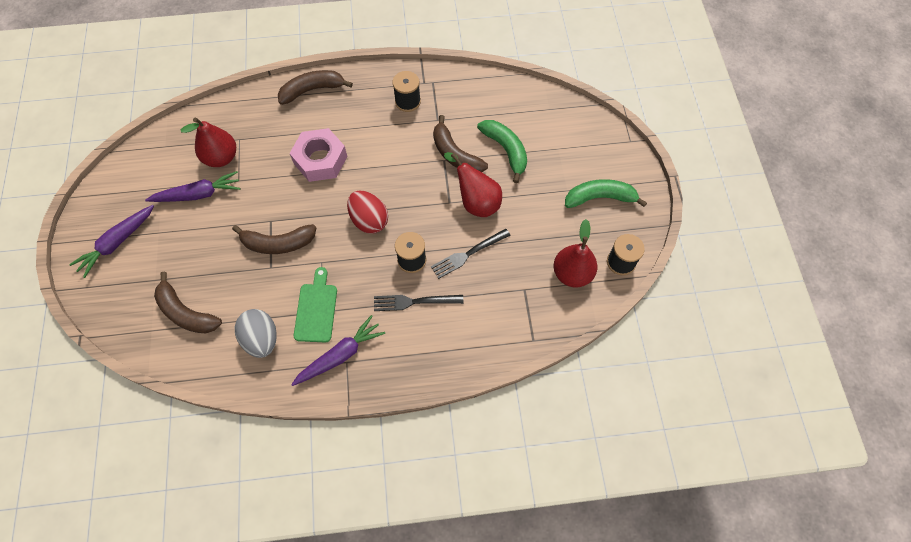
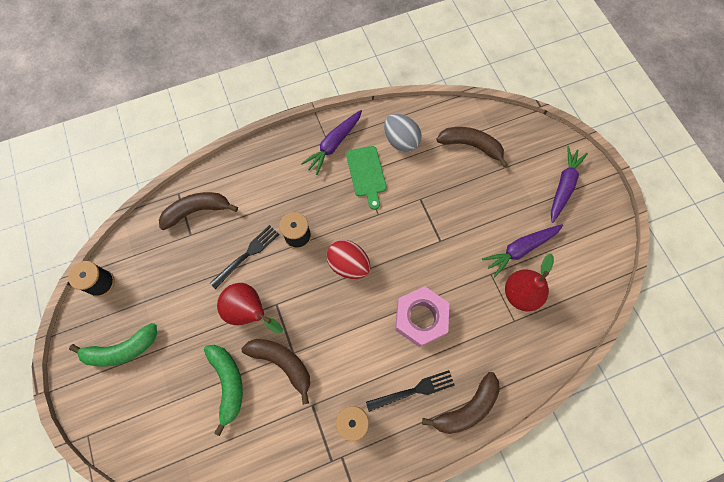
camera: 165 degrees right, 5 degrees up
(278, 243) = (423, 221): brown banana -> brown banana (197, 211)
(414, 302) = (286, 200): black fork -> black fork (414, 390)
(506, 150) = (228, 383): green banana -> green banana turned 150 degrees counterclockwise
(572, 273) = (147, 260): red pear -> none

